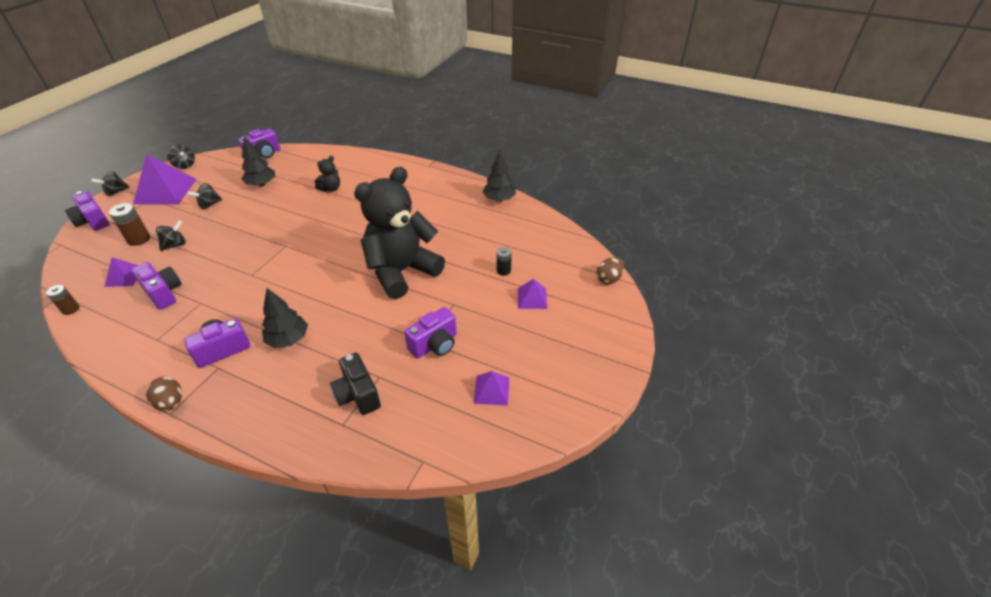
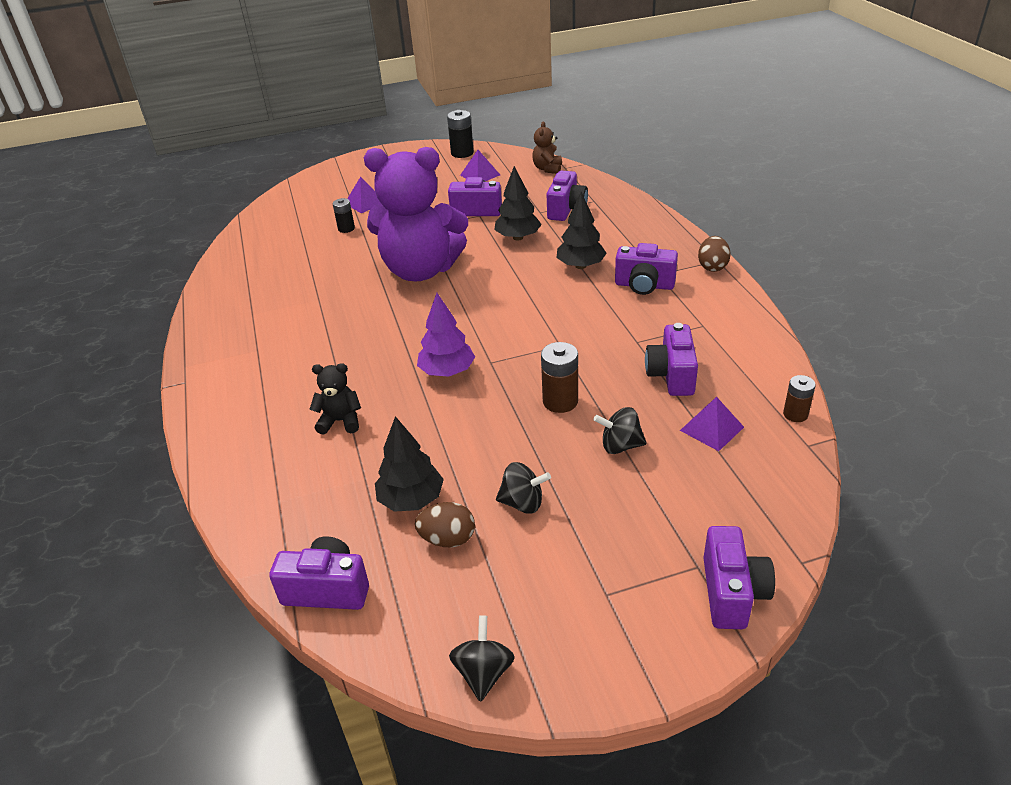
camera: 130 degrees left, 5 degrees down
(116, 192) = (663, 669): black spinning top -> none
(139, 239) = (667, 491): brown battery -> brown battery (560, 401)
(165, 191) = (569, 598): purple pyramid -> none
(305, 230) = (447, 371): none -> purple tree
(358, 394) = (566, 209): black camera -> purple camera
(402, 271) = (421, 270): black teddy bear -> purple teddy bear
(438, 445) = (547, 169): none -> brown teddy bear
(499, 199) = (220, 289): black tree -> black tree (518, 237)
(554, 411) = (462, 153): none -> black battery
(608, 279) = (295, 187): brown egg -> brown egg (448, 539)

